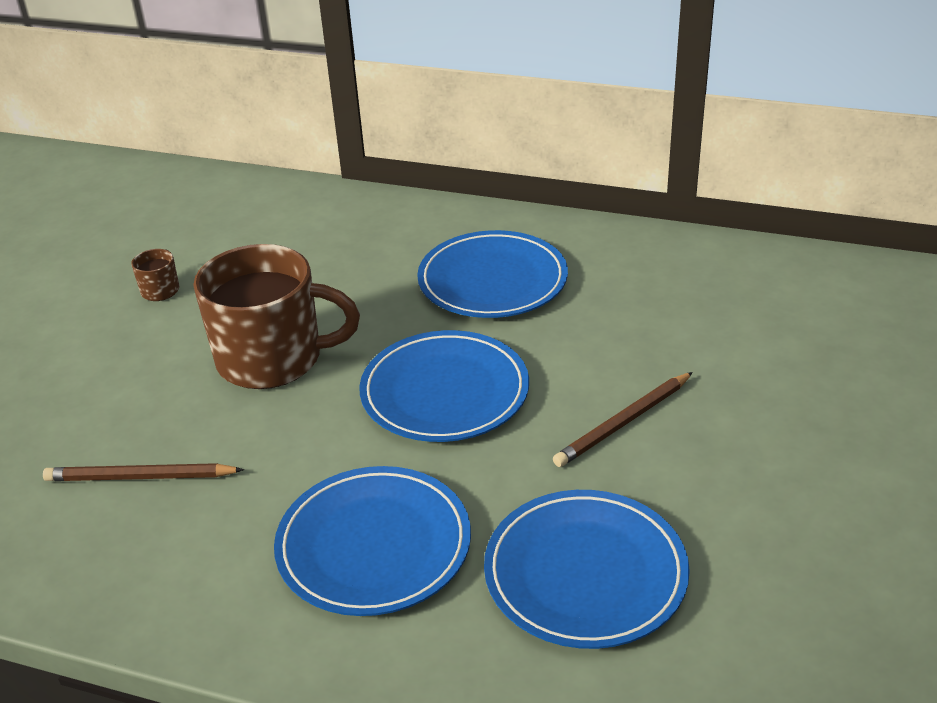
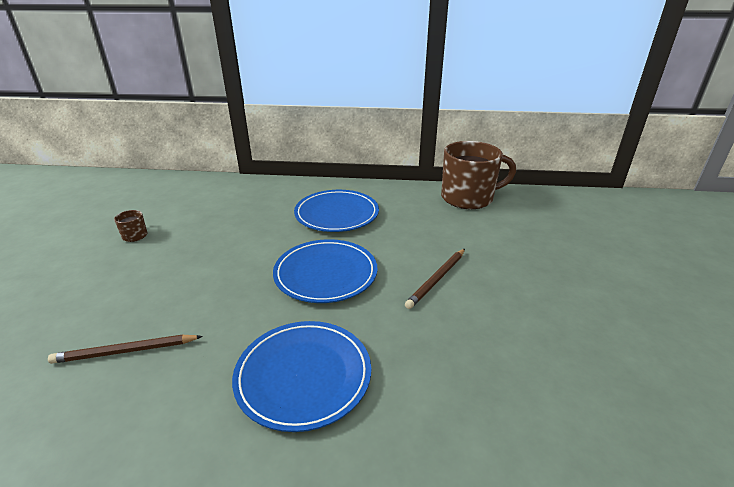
camera: 15 degrees left, 5 degrees down
(273, 359) = (213, 266): brown mug -> brown mug (468, 198)
(585, 573) = (450, 374): blue plate -> none

